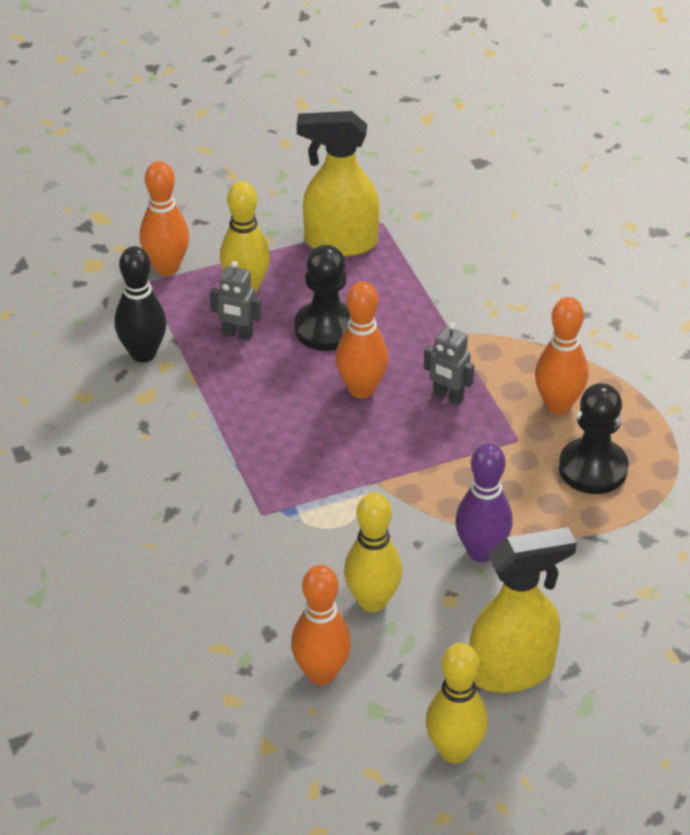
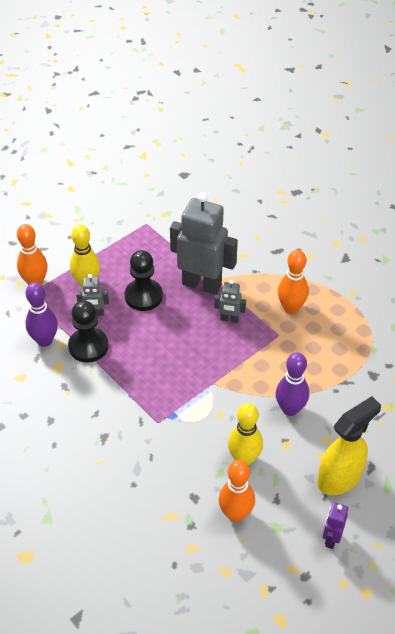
camera: 20 degrees left, 5 degrees up
(143, 353) = (44, 340): black bowling pin -> purple bowling pin
(340, 242) = (128, 241): yellow spray bottle -> none
(361, 389) = (180, 328): orange bowling pin -> none
(428, 334) = (202, 284): none -> grey robot
(454, 751) = (331, 539): yellow bowling pin -> purple robot
(593, 468) = (326, 341): black pawn -> black pawn (88, 346)

